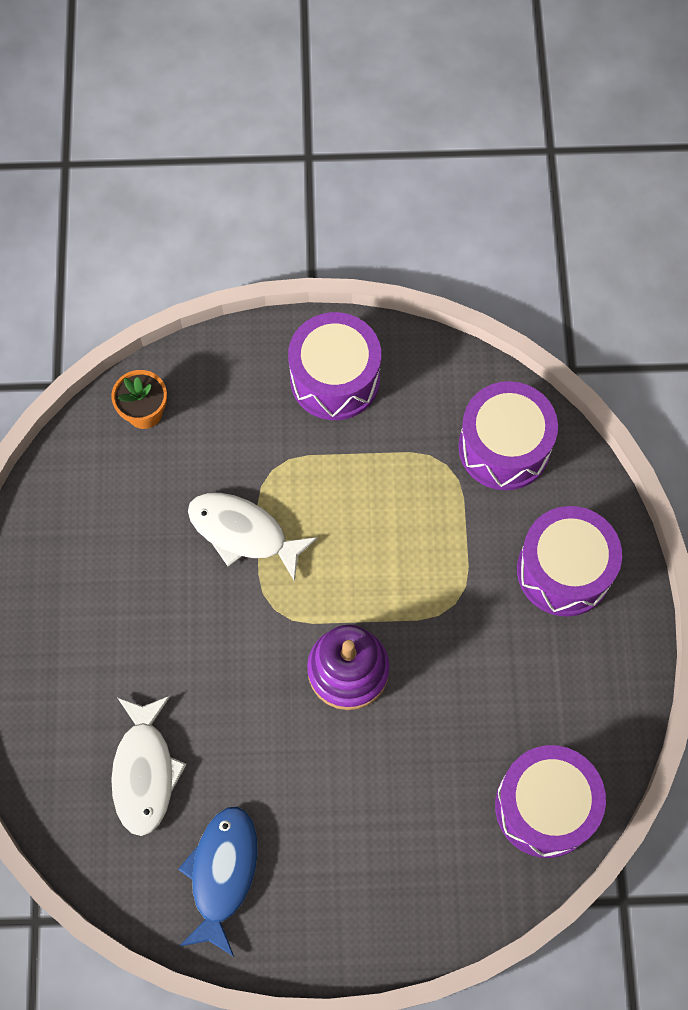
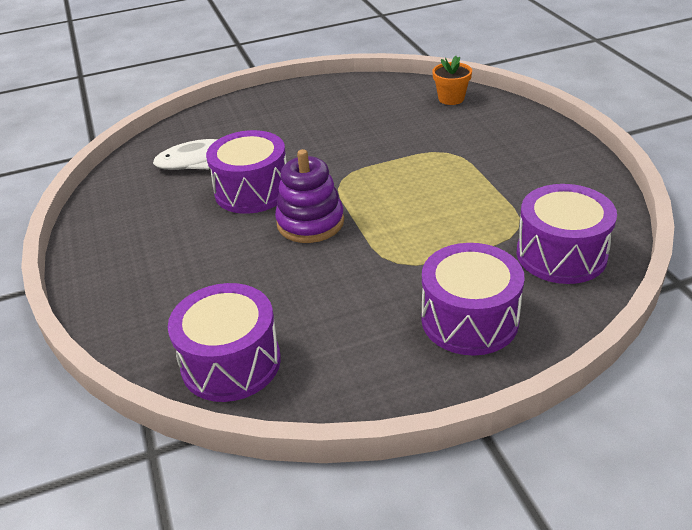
camera: 75 degrees right, 30 degrees down
(222, 873) = (135, 207): blue fish -> none
(243, 533) = (391, 153): white fish -> none
(335, 379) = (543, 159): purple drum -> purple drum (252, 191)

